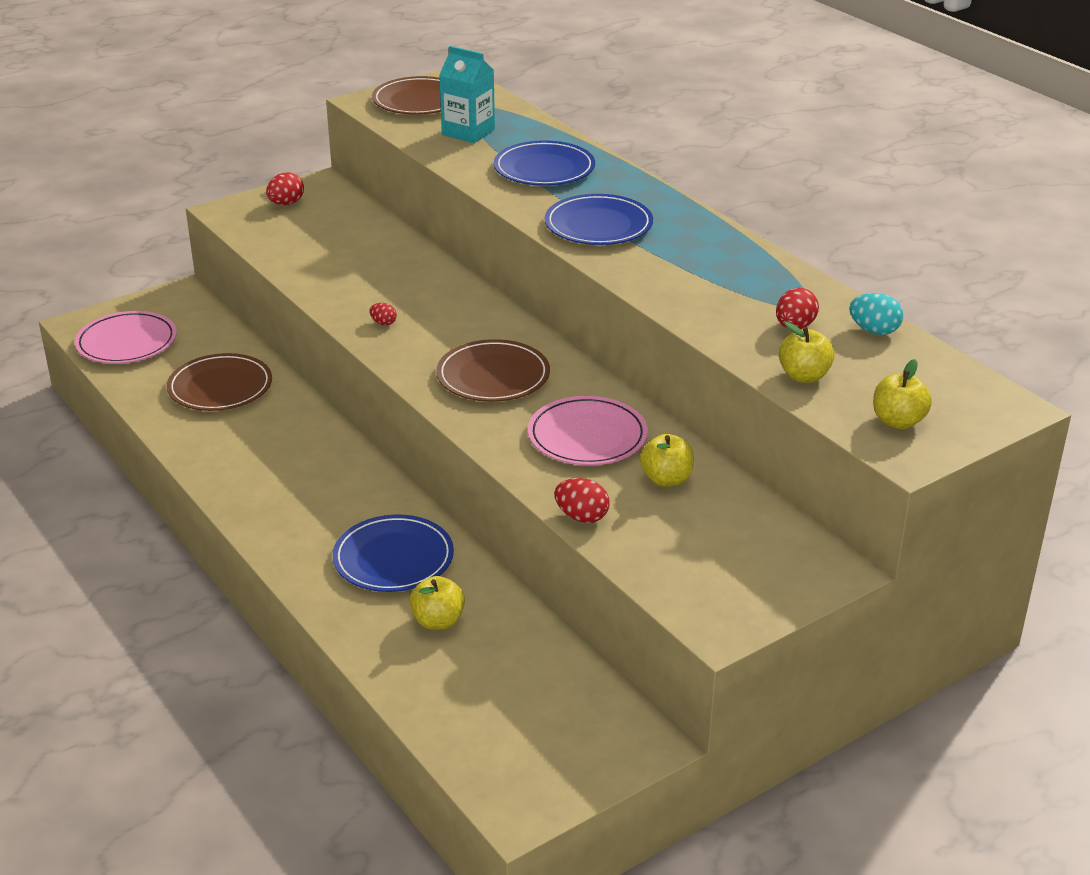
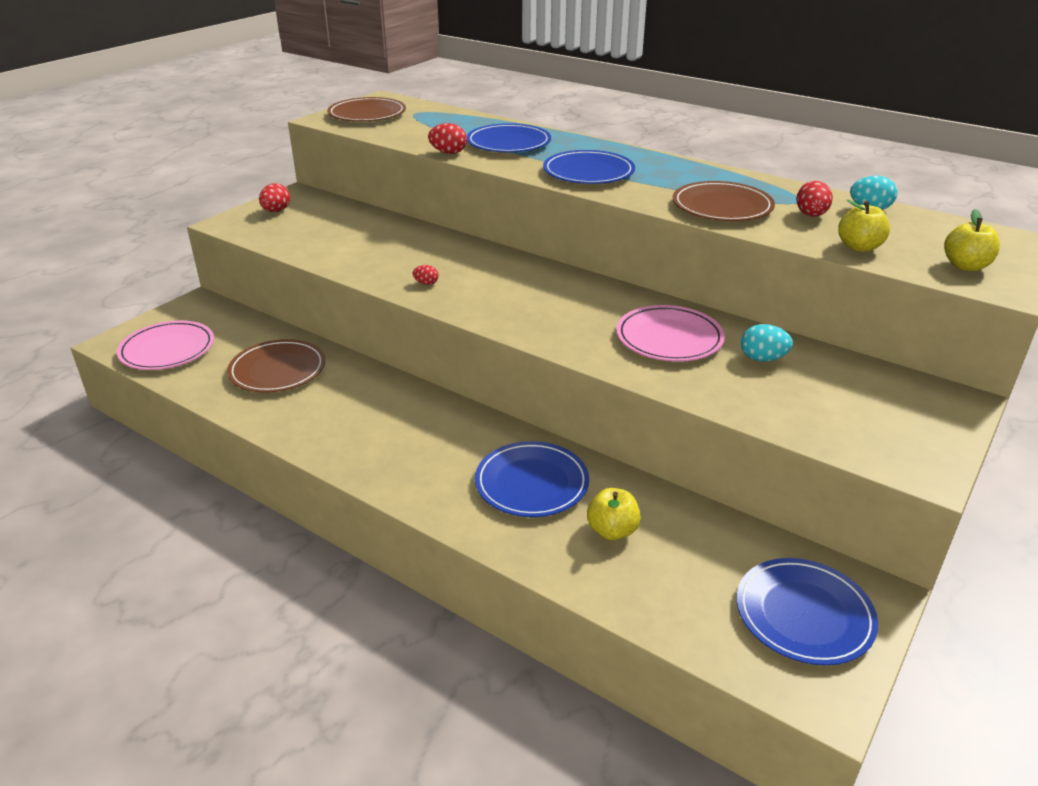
camera: 20 degrees left, 0 degrees up
(468, 132) = (425, 128): turquoise carton -> none
(493, 376) = (552, 307): brown plate -> brown plate (722, 206)
(560, 739) = (804, 614): none -> blue plate
(582, 517) = (724, 404): red egg -> red egg (448, 153)
(666, 479) = (762, 358): yellow apple -> turquoise egg

